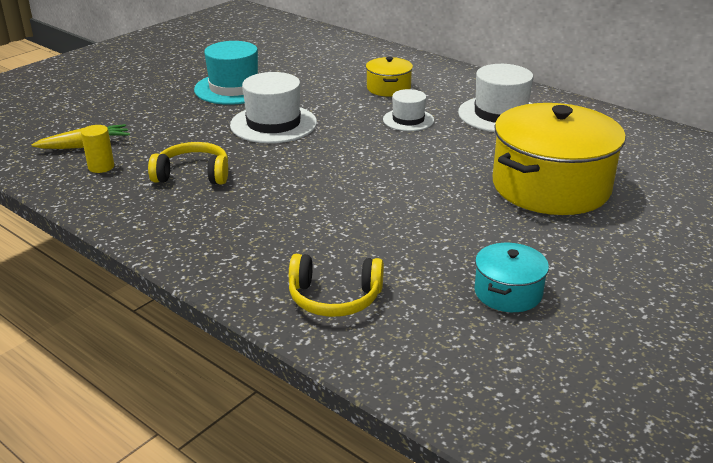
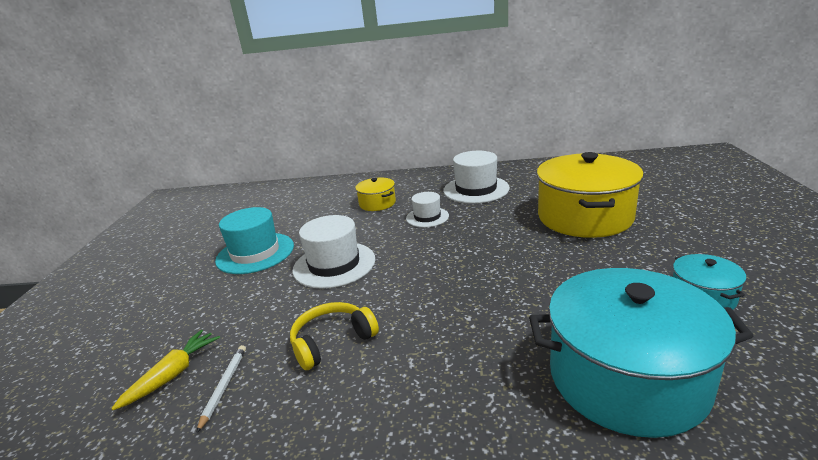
camera: 35 degrees left, 5 degrees down
(101, 167) = (224, 386): yellow cylinder -> white pencil
(334, 298) = (627, 378): yellow headphones -> turquoise pot

